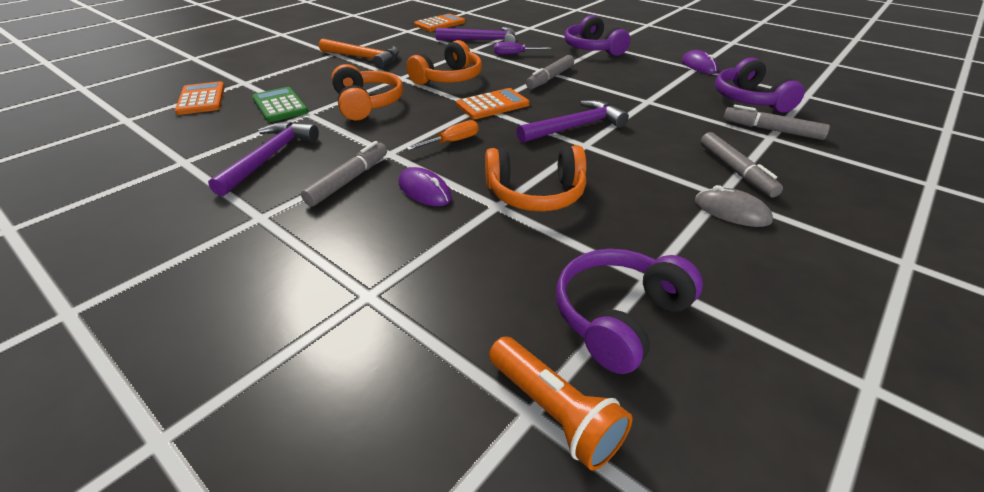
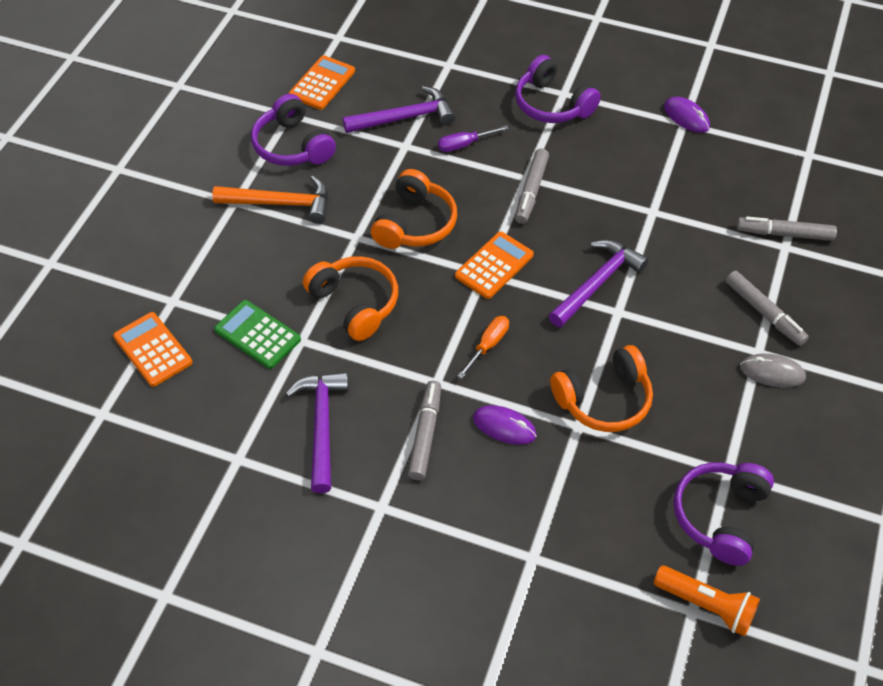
camera: 20 degrees left, 15 degrees up
(749, 99) = (754, 180): purple headphones -> purple headphones (292, 146)

